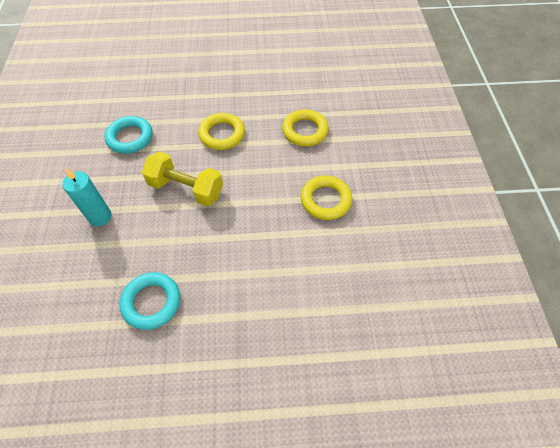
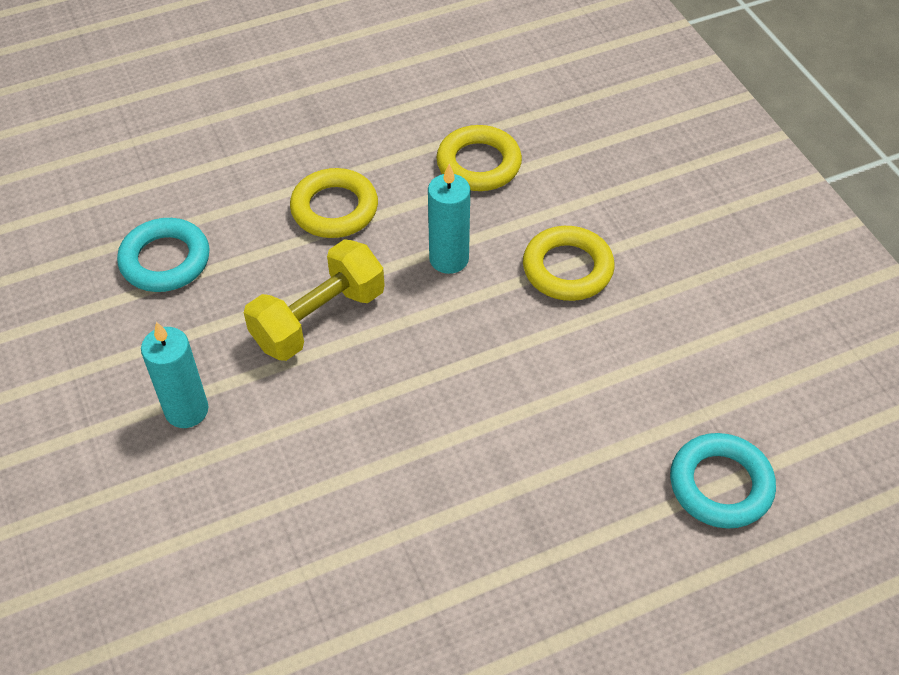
camera: 20 degrees left, 5 degrees down
(151, 302) = (357, 516): turquoise ring -> turquoise ring (720, 485)
(186, 189) = (319, 319): yellow dumbbell -> yellow dumbbell turned 45 degrees counterclockwise
(266, 176) = (449, 259): none -> turquoise candle

